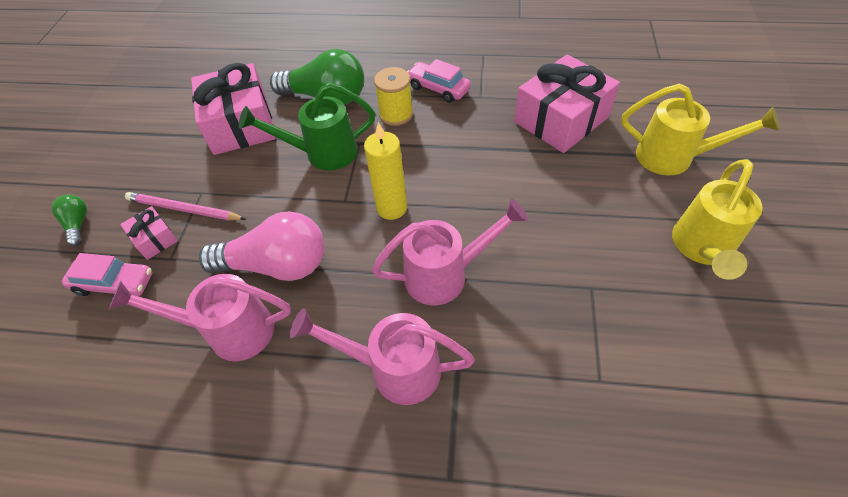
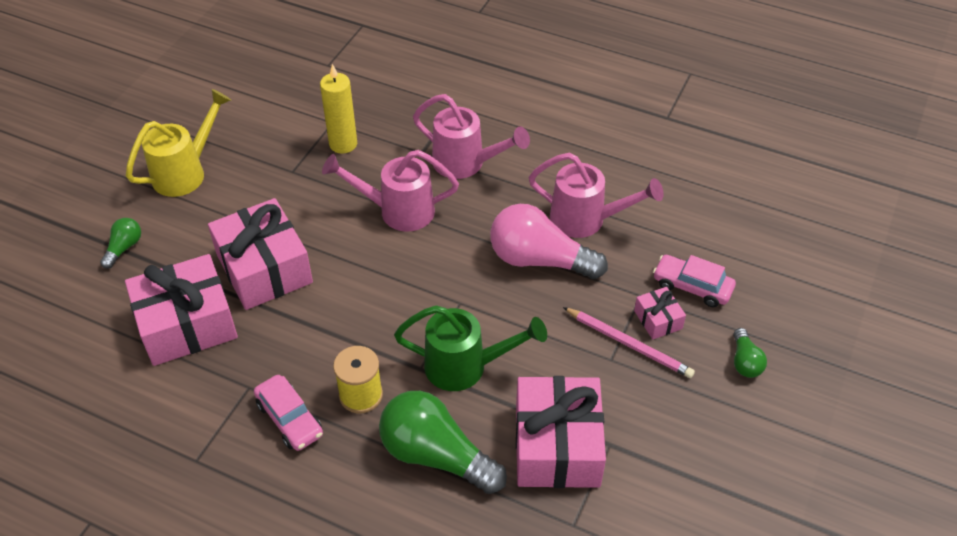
camera: 165 degrees left, 5 degrees down
(391, 208) = (416, 281): yellow candle -> yellow candle (343, 144)
(536, 177) = (264, 268): none -> pink gift
(673, 157) = (124, 248): yellow watering can -> green light bulb

